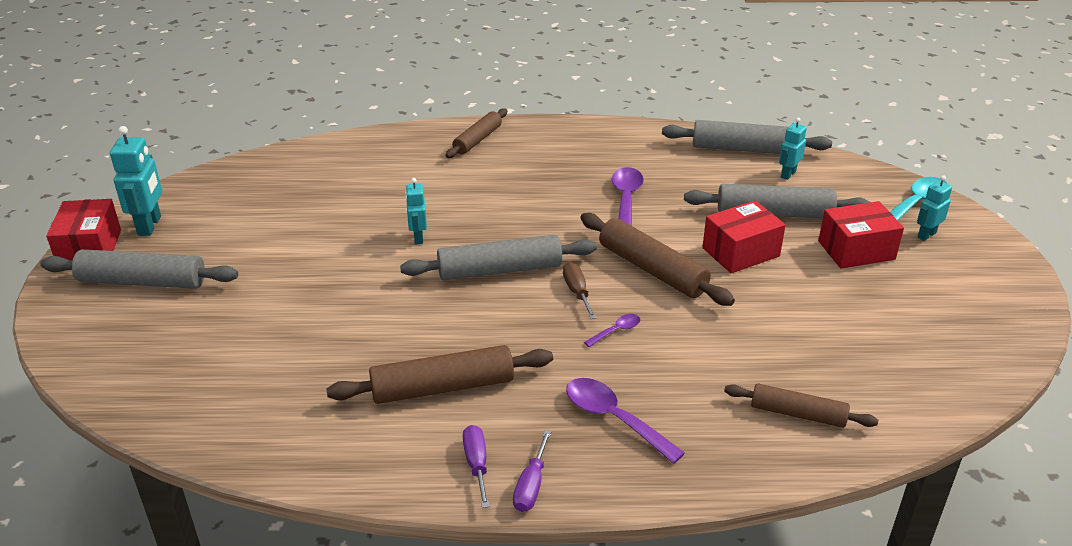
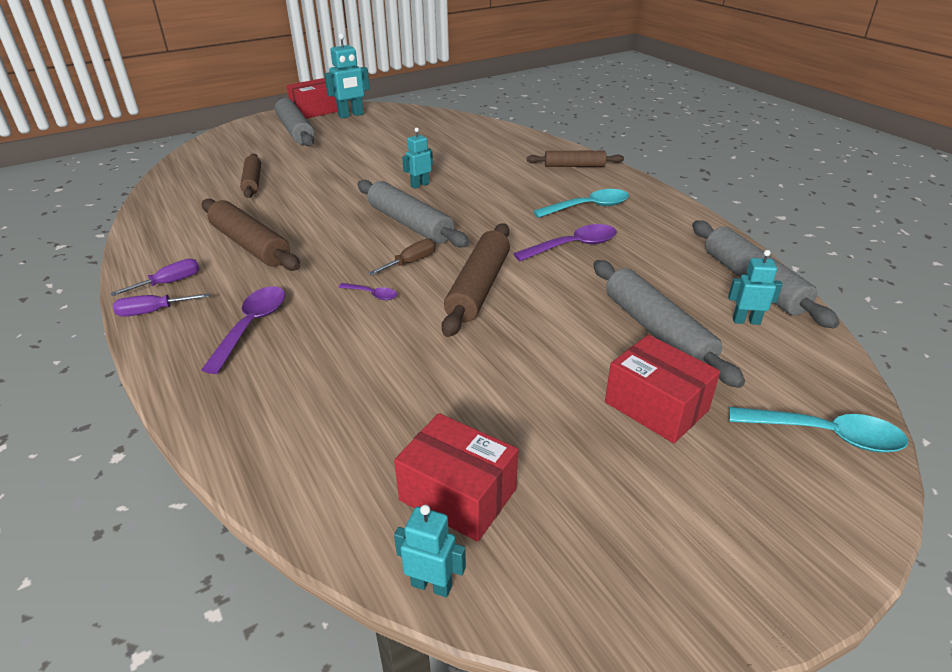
camera: 60 degrees right, 0 degrees up
(566, 165) = (588, 207): none -> turquoise spoon
(740, 252) = (560, 328): red box -> red box (458, 494)
(797, 413) = (317, 432): brown rolling pin -> brown rolling pin (253, 182)
(926, 235) = (764, 461): turquoise robot -> turquoise robot (431, 585)

